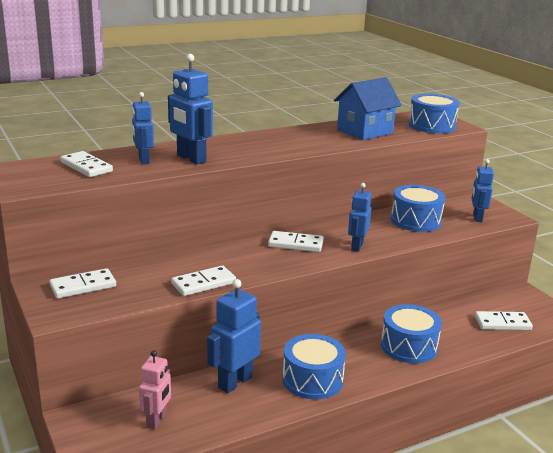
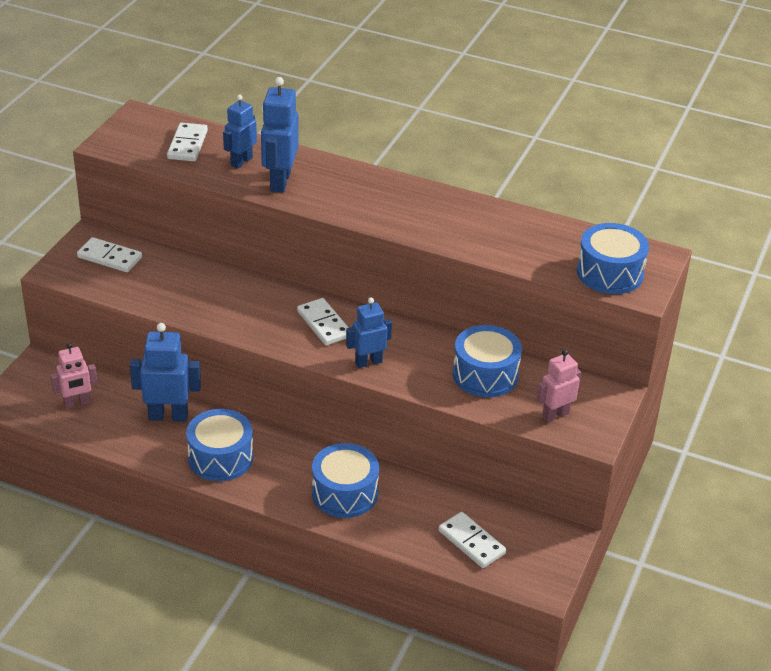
camera: 50 degrees right, 15 degrees up
(203, 283) = (185, 312): white domino -> none
(365, 131) = (514, 238): blue house -> none
(477, 218) = (555, 414): blue robot -> pink robot

